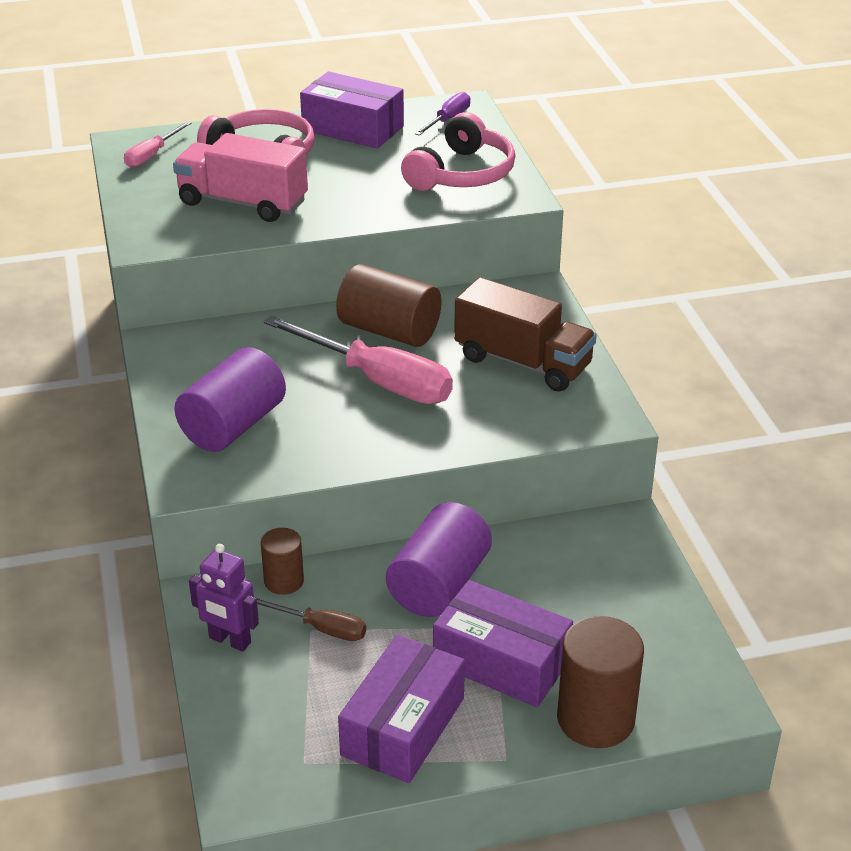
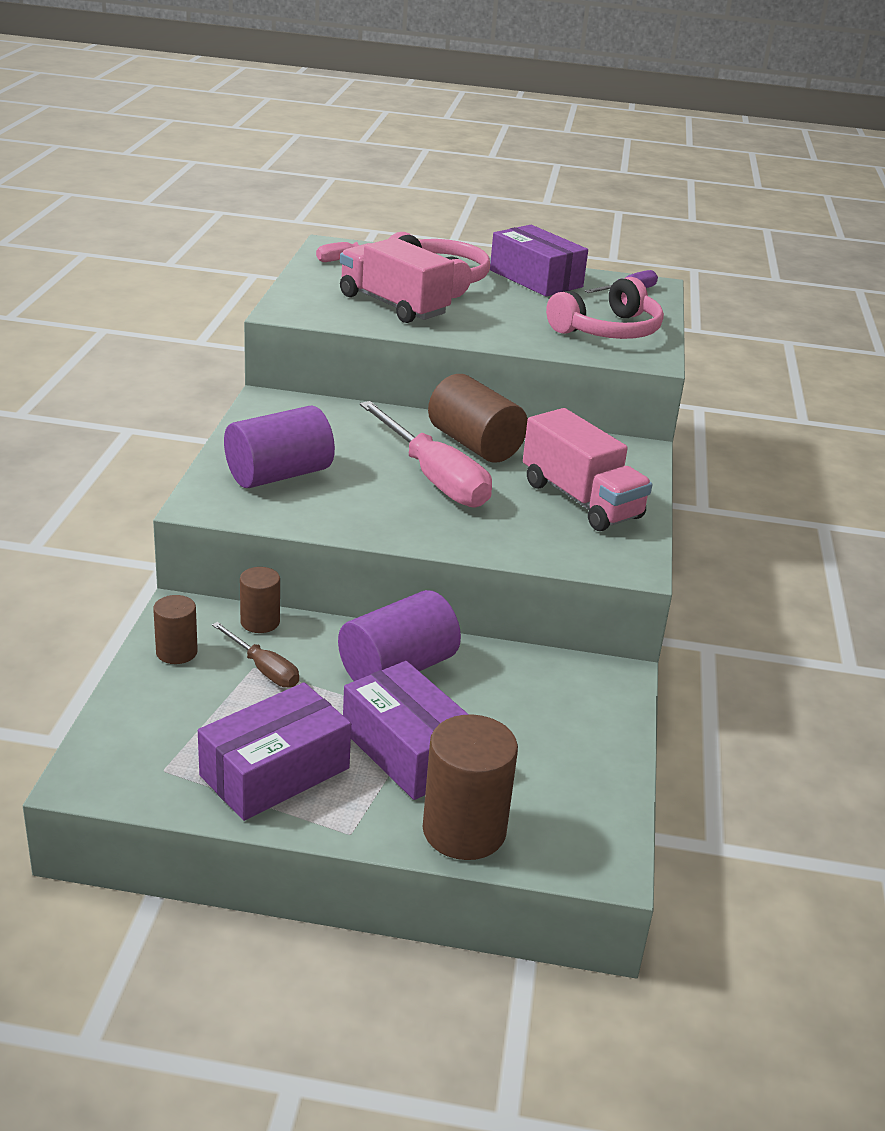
camera: 20 degrees right, 5 degrees down
(229, 641) = (176, 652): purple robot -> brown cylinder
(523, 362) = (581, 500): brown truck -> pink truck

